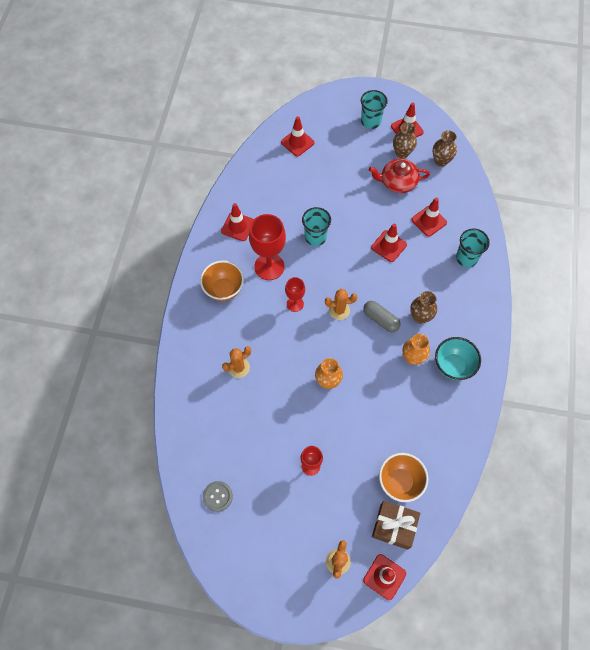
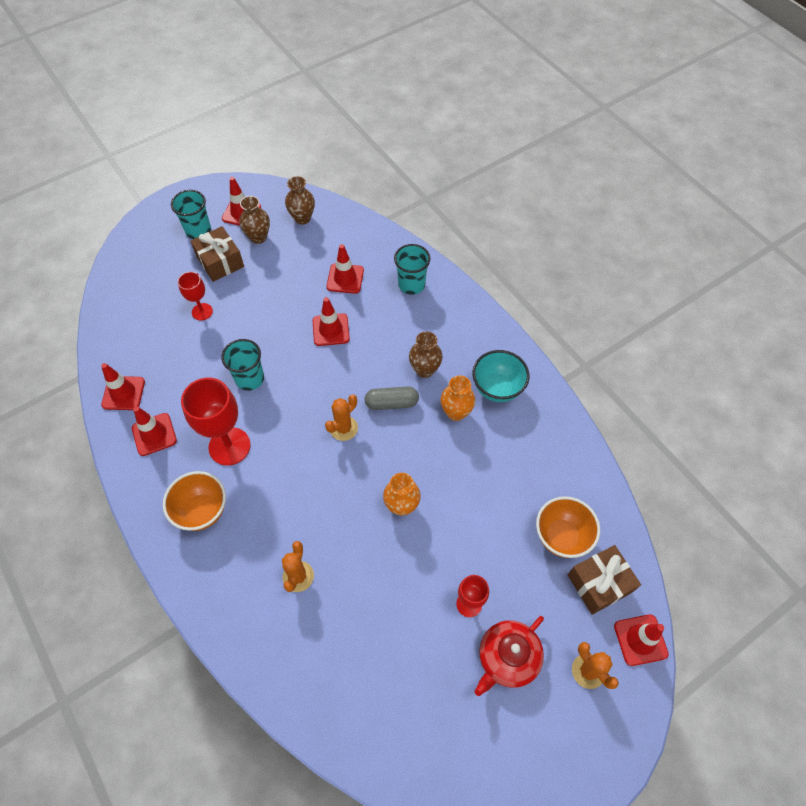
camera: 45 degrees left, 5 degrees down
(217, 496) = (410, 732): grey button -> none
(295, 304) = (293, 460): red goblet -> red goblet (202, 312)
(297, 142) = (139, 303): red traffic cone -> red traffic cone (123, 393)
(365, 151) = (220, 261): none -> brown gift
(397, 182) = (280, 266): red teapot -> red teapot (507, 658)

